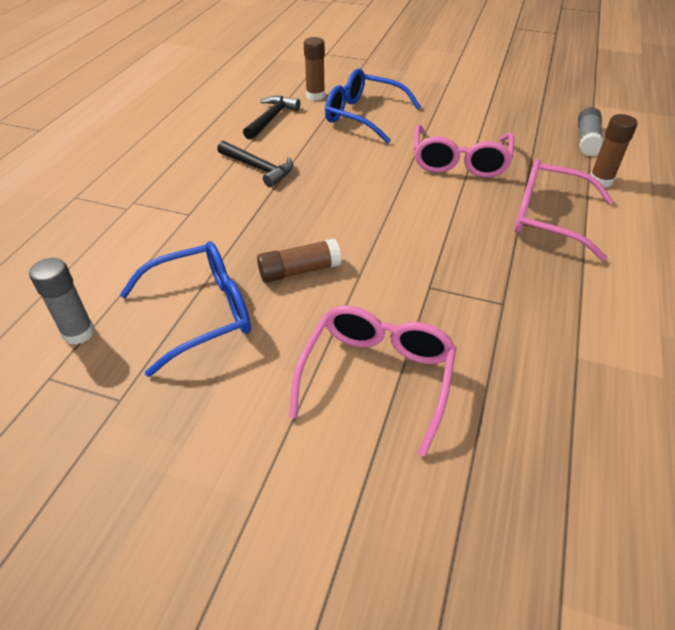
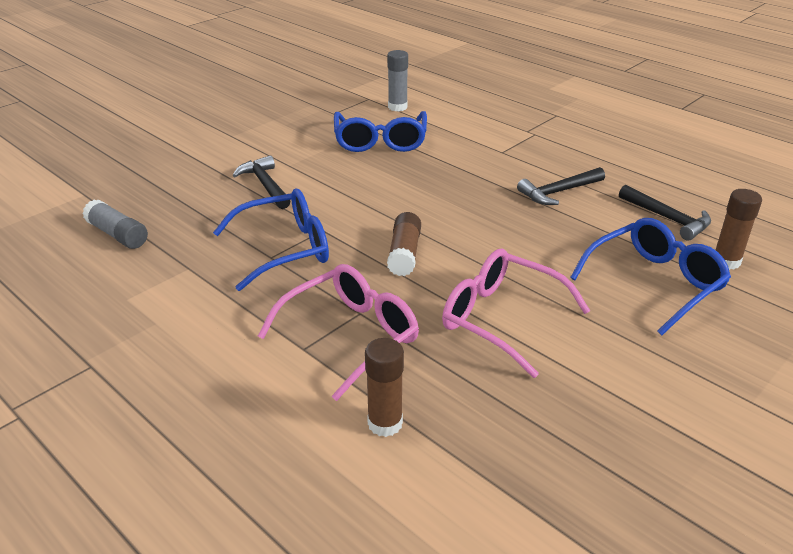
camera: 115 degrees right, 10 degrees down
(299, 271) = (392, 181): brown glue stick -> brown glue stick (404, 254)
(377, 376) = (265, 185): pink glasses -> black hammer
(482, 299) = (285, 249): none -> blue glasses
(587, 140) = (492, 474): grey glue stick -> grey glue stick (118, 235)

